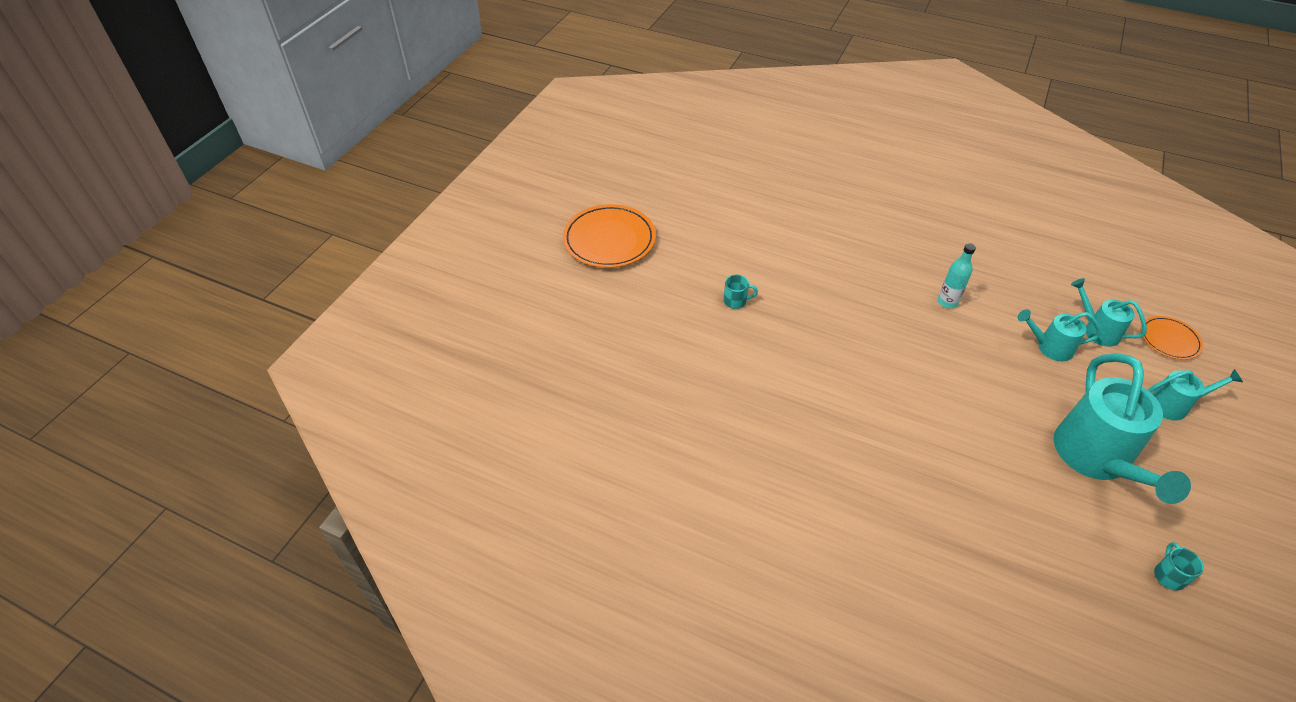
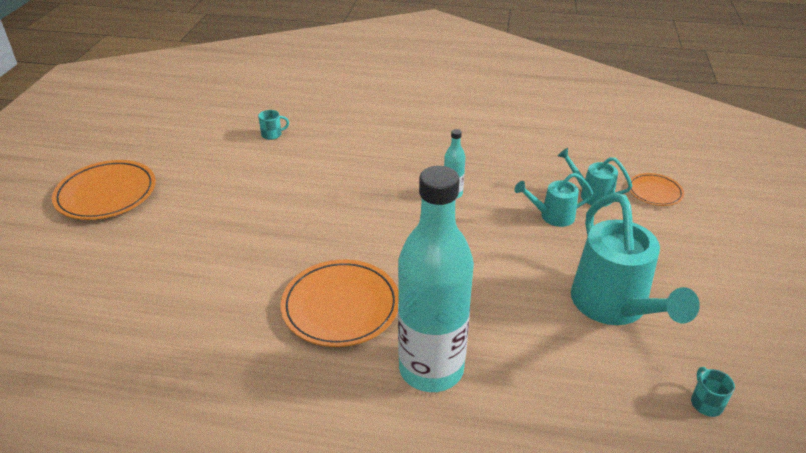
camera: 15 degrees left, 10 degrees down
(736, 301) = (242, 228): turquoise mug -> turquoise mug (272, 134)
(825, 402) = (341, 306): none -> orange plate
(904, 482) = (431, 369): none -> turquoise bottle
(1174, 405) = (672, 245): turquoise watering can -> none

